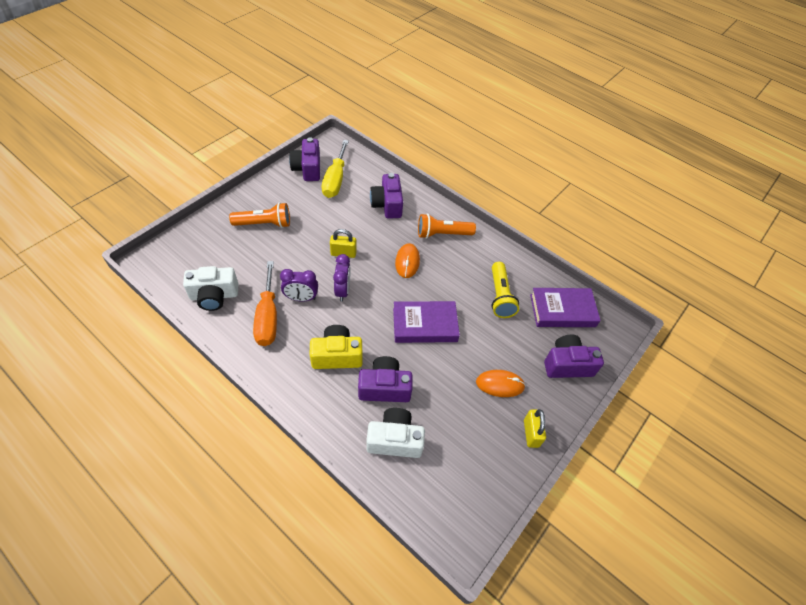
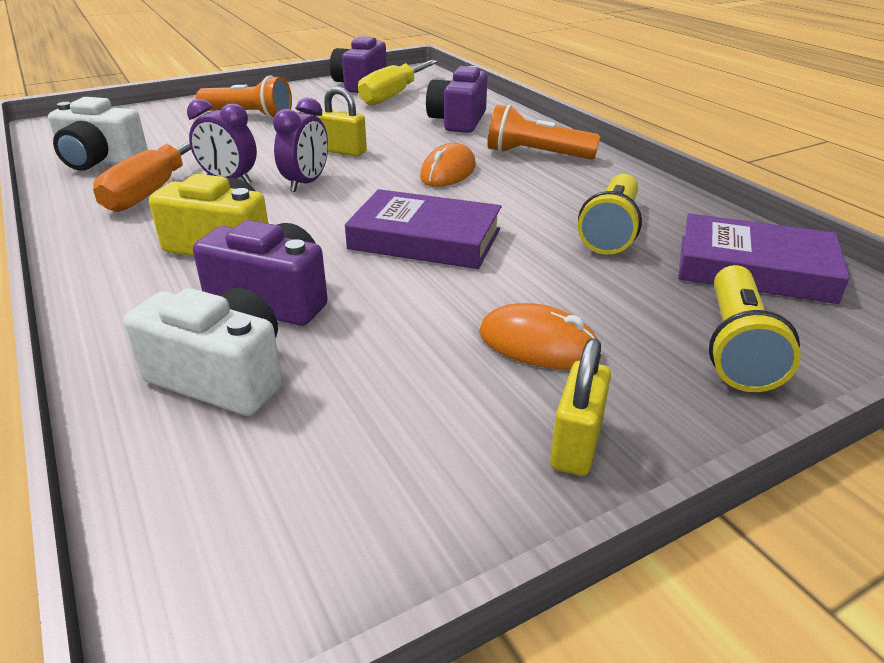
camera: 25 degrees right, 20 degrees down
(567, 364) = (737, 347): purple camera -> yellow flashlight

